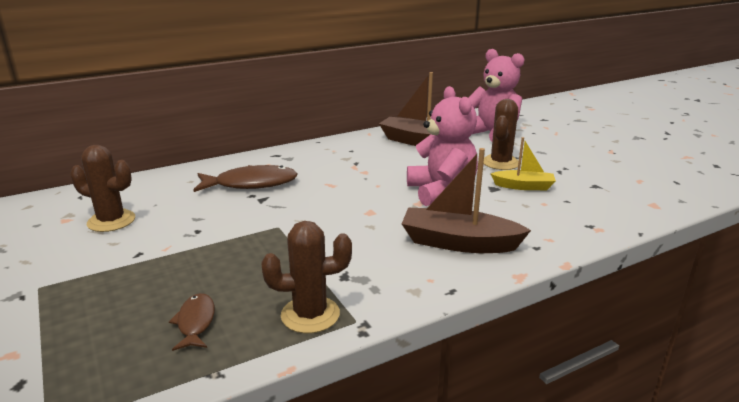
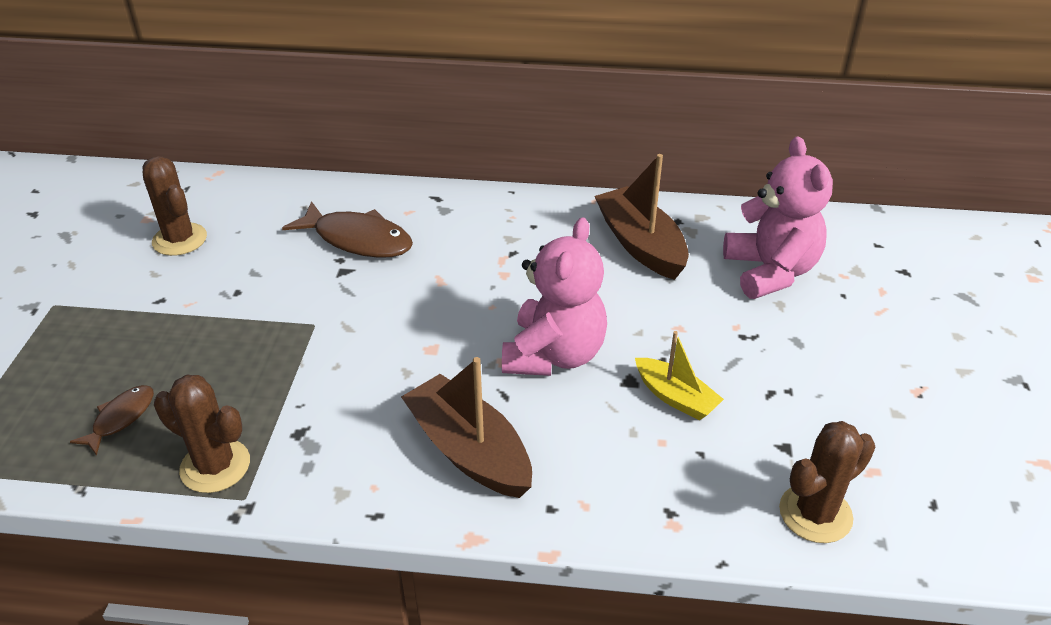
camera: 35 degrees right, 15 degrees up
(500, 163) = (703, 337): brown cactus -> brown cactus (815, 513)

